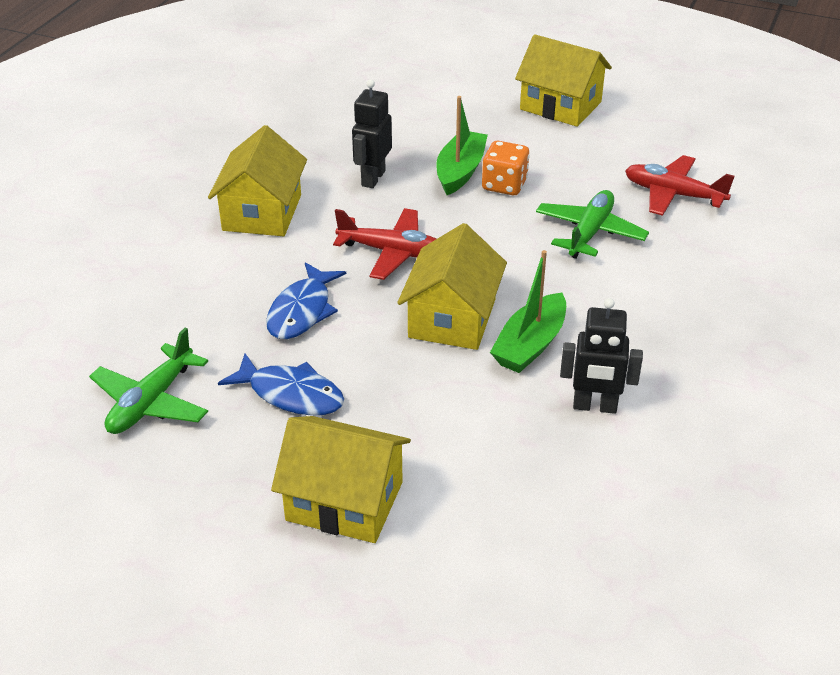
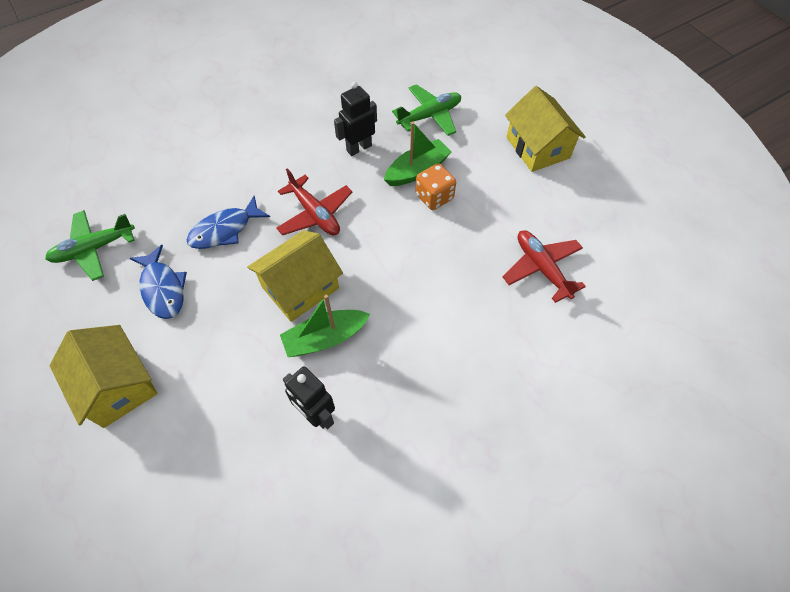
camera: 35 degrees right, 20 degrees up
(262, 212) = (272, 141): yellow house -> none
(589, 233) = (451, 268): green plane -> green plane (429, 116)

